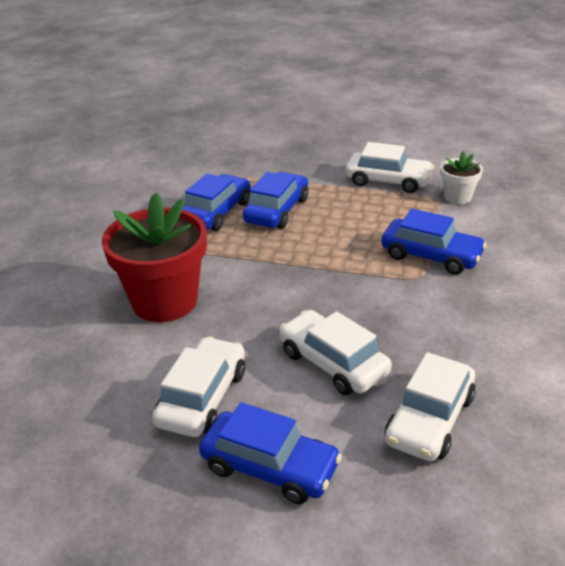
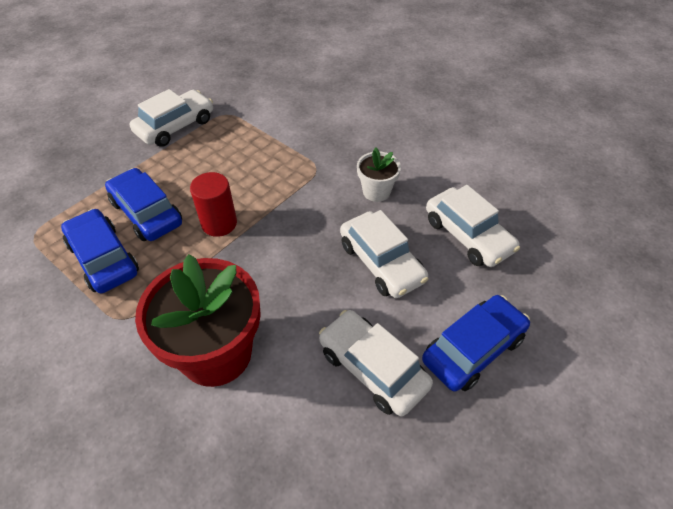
camera: 65 degrees left, 15 degrees up
(297, 249) = (219, 223): none -> red cylinder
(333, 363) = (381, 262): white car -> white car turned 105 degrees counterclockwise
(431, 255) = (296, 151): blue car -> none
(457, 197) = (236, 102): white flower pot -> white flower pot (376, 191)

